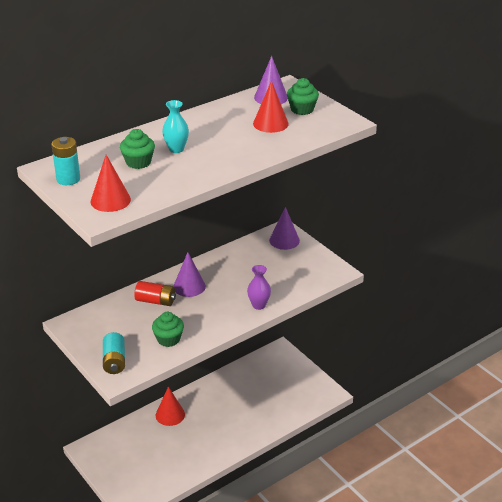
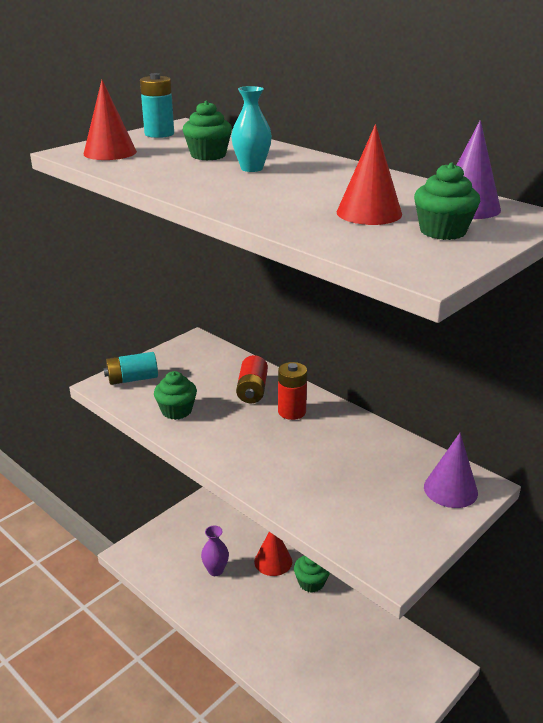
camera: 80 degrees right, 5 degrees down
(189, 286) = (292, 412): purple cone -> red battery
(197, 397) = (311, 582): none -> green cupcake
(259, 305) = (267, 480): purple vase -> purple vase (215, 570)

